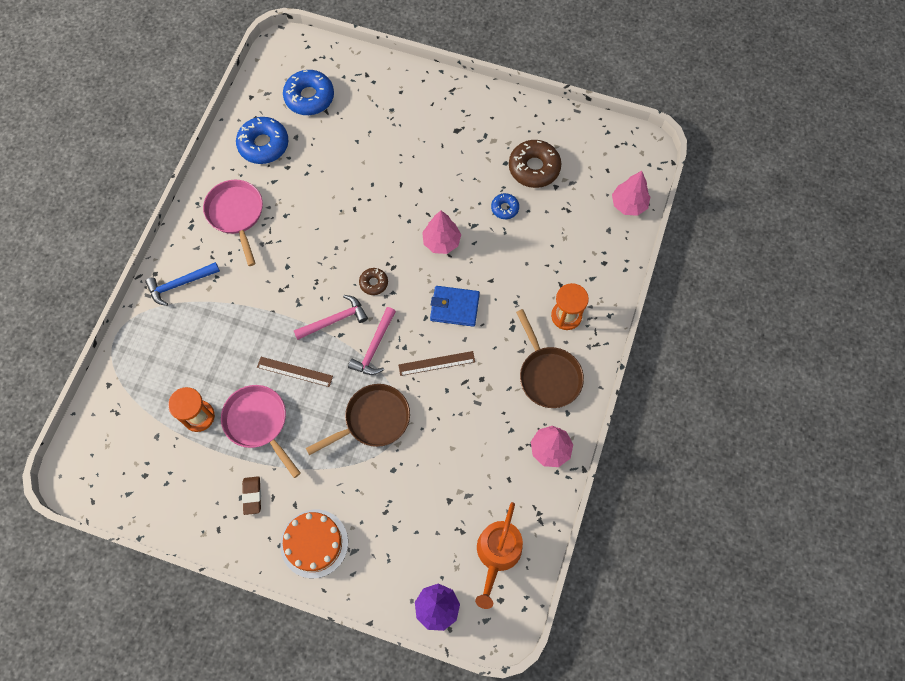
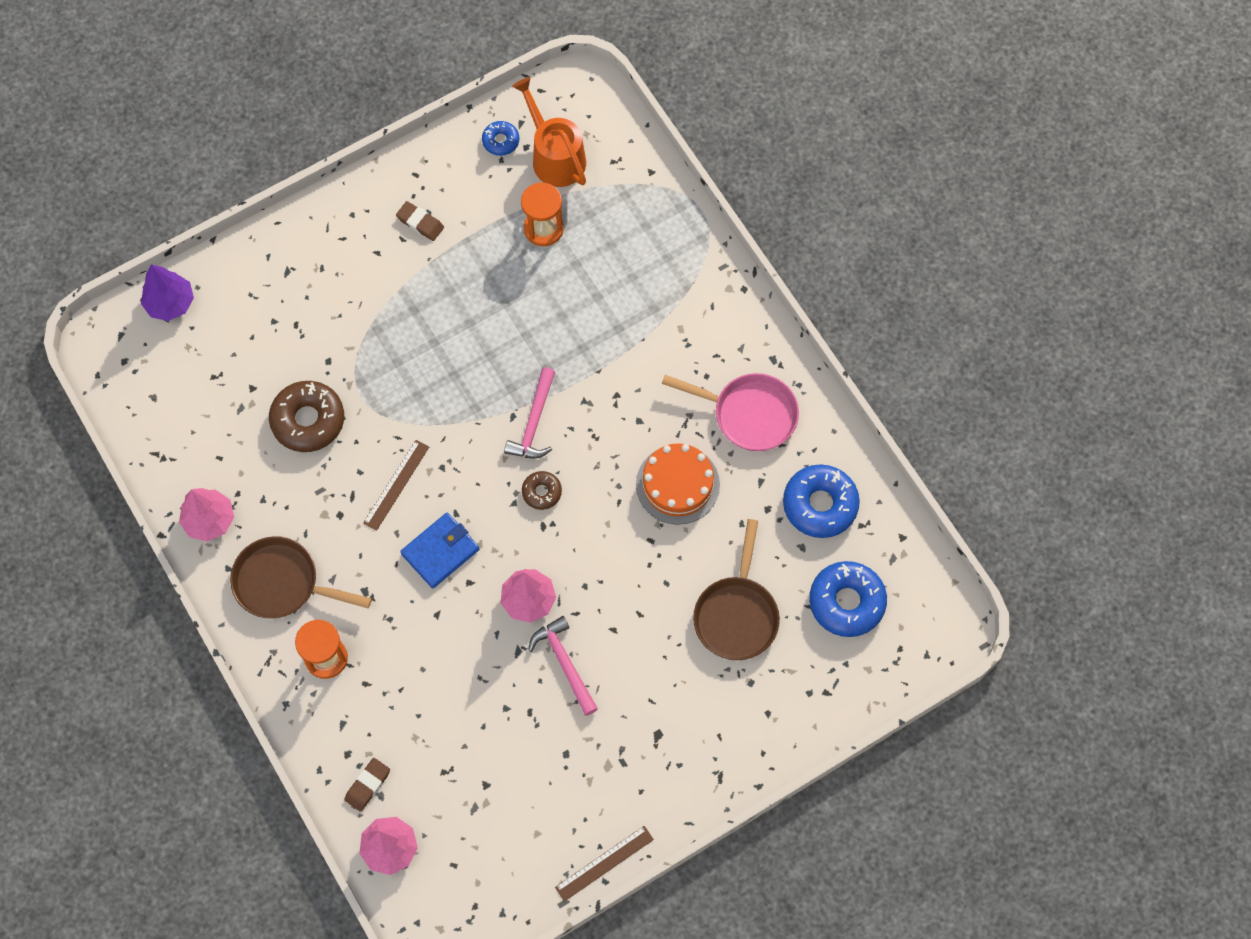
camera: 130 degrees right, 0 degrees up
(179, 284) = (709, 304): blue hammer -> none
(258, 423) = (488, 276): pink pan -> none
(295, 371) = (511, 345): brown ruler -> brown ruler (604, 863)
(314, 543) = (326, 244): orange cake -> orange cake (677, 484)
(373, 420) = (394, 380): brown pan -> brown pan (737, 615)
(374, 347) = (468, 438): pink hammer -> pink hammer (564, 662)
(497, 554) = (164, 391): orange watering can -> orange watering can (555, 157)
(505, 208) = (509, 703): blue donut -> blue donut (500, 141)
(534, 168) = (531, 781): brown donut -> brown donut (308, 420)
(609, 240) = (367, 785): none -> brown eraser

